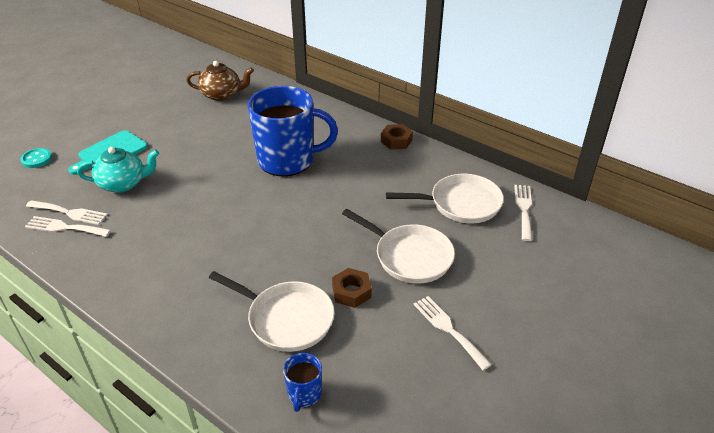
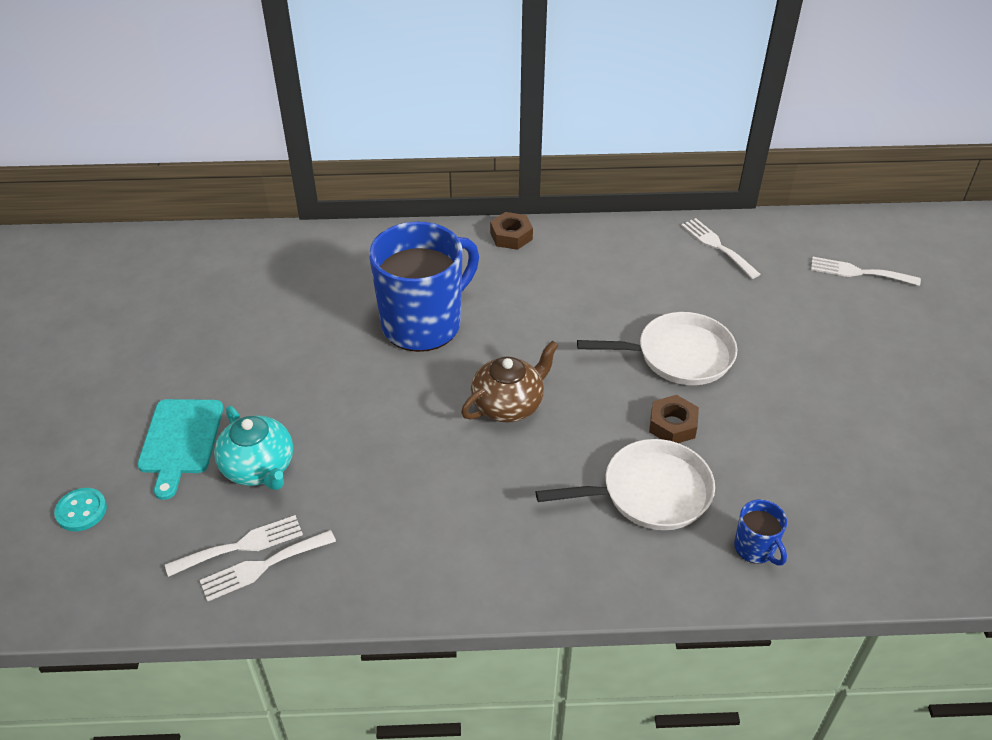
camera: 40 degrees left, 5 degrees up
(123, 183) = (259, 468): turquoise teapot -> turquoise teapot turned 105 degrees clockwise
(222, 95) = (224, 284): brown teapot -> brown teapot (509, 404)
(448, 329) = (793, 403): white fork -> white fork (858, 272)
(461, 204) = (657, 272): white pan -> none

